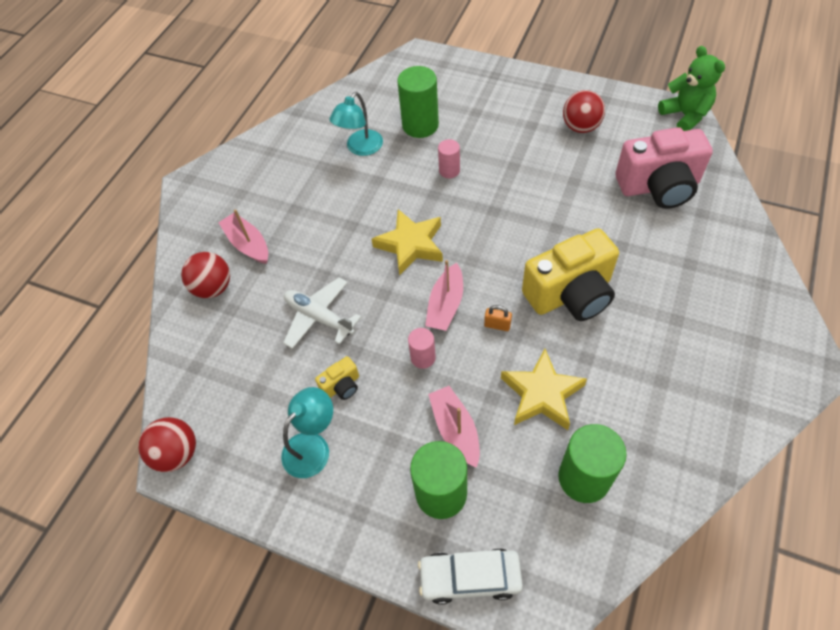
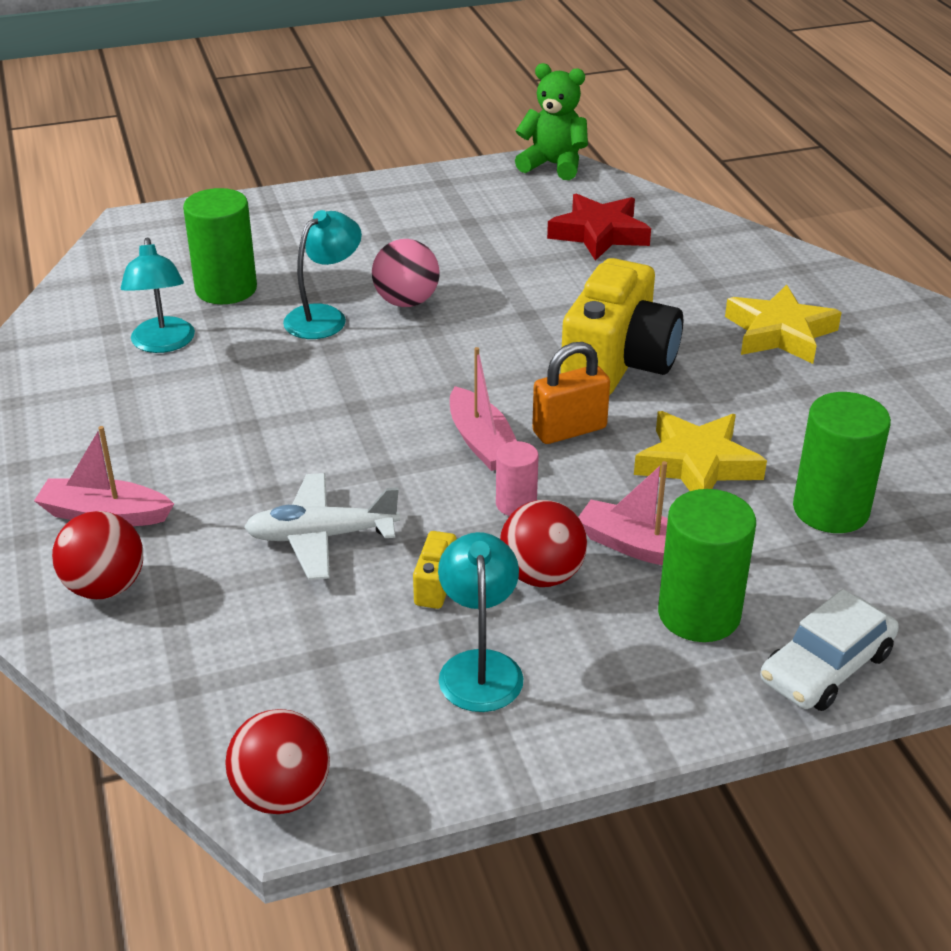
camera: 45 degrees left, 20 degrees down
(411, 245) = (362, 407): yellow star -> yellow star (780, 333)
(449, 171) = (324, 317): pink cylinder -> turquoise lamp
(497, 325) = (569, 430): orange padlock -> orange padlock, size x1.81
(499, 182) = (406, 302): none -> pink ball
(580, 127) = (445, 216): red ball -> red ball (542, 575)
(658, 187) = (599, 234): pink camera -> red star

